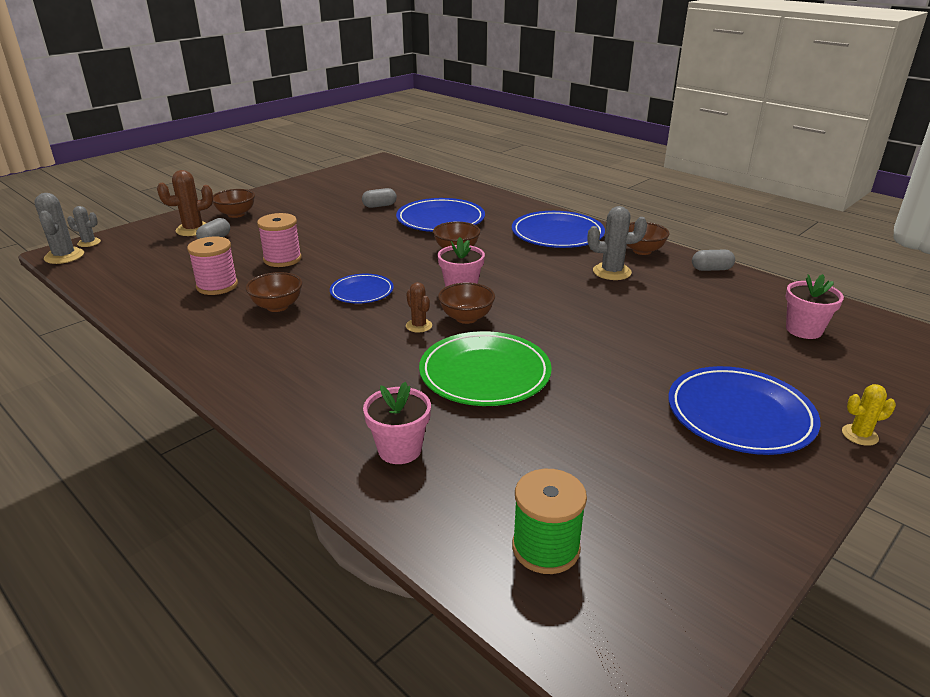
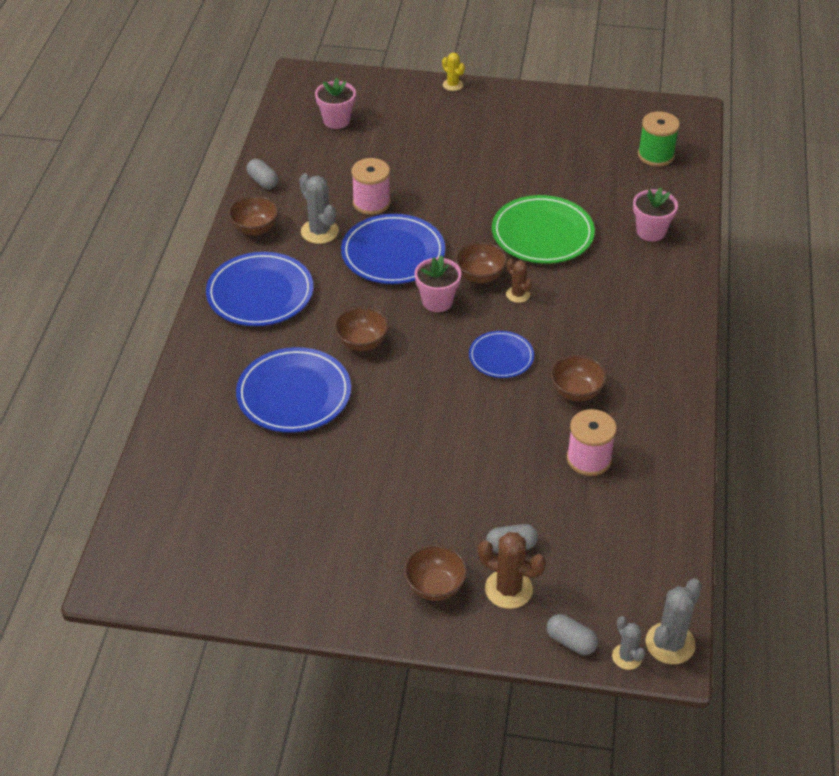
camera: 125 degrees left, 15 degrees up
(282, 259) = (498, 453): pink spool -> pink spool (371, 203)
(379, 206) = (295, 470): grey capsule -> grey capsule (571, 642)
(419, 326) = (518, 294): brown cactus -> brown cactus turned 60 degrees counterclockwise
(740, 415) = (476, 125): blue plate -> blue plate (393, 253)

